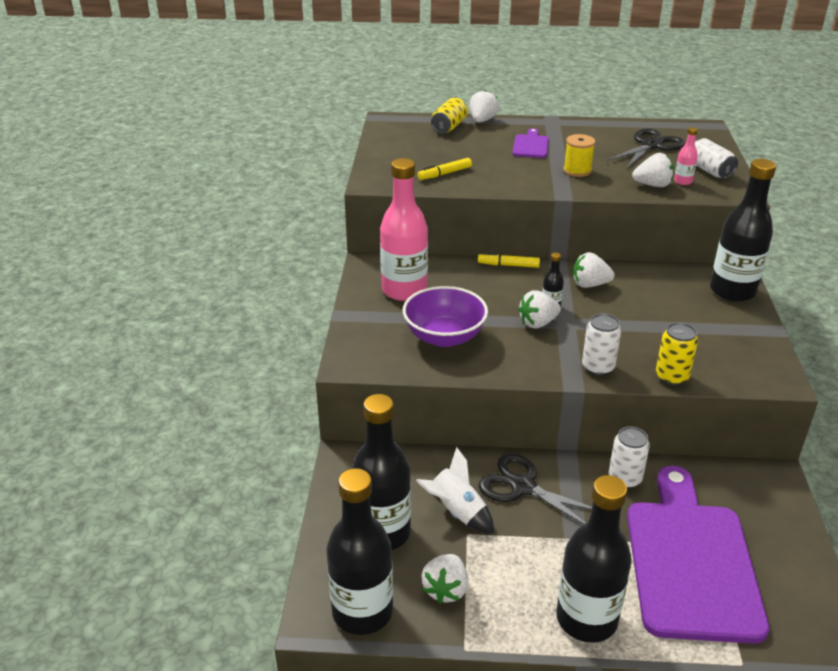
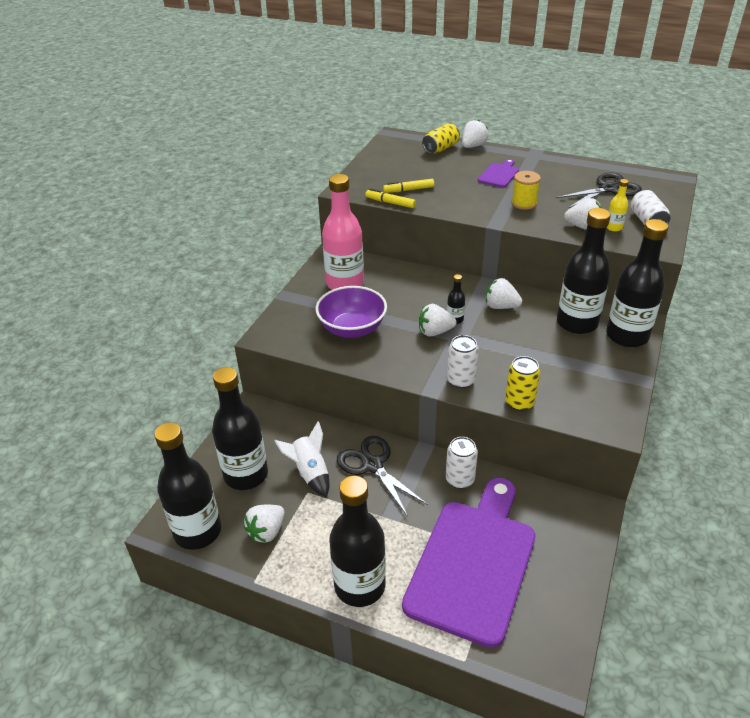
camera: 20 degrees right, 5 degrees up
(508, 265) = (442, 277): yellow marker -> yellow marker (390, 203)
(676, 287) = (577, 323): none -> black bottle
(682, 181) = (614, 227): pink bottle -> yellow bottle

